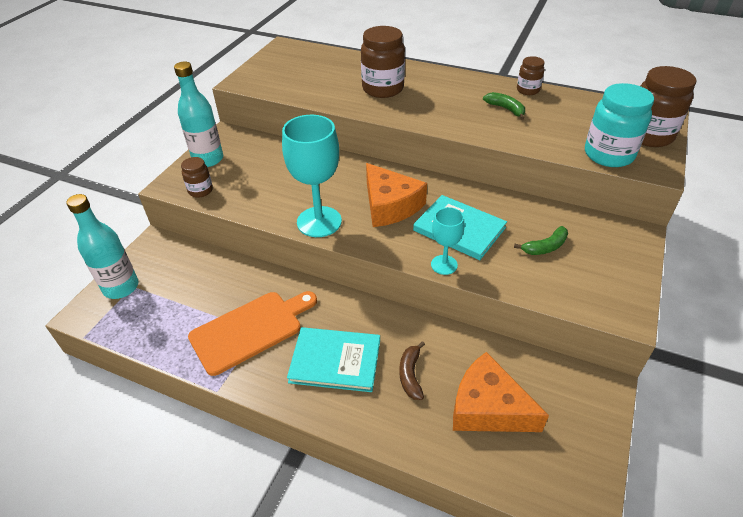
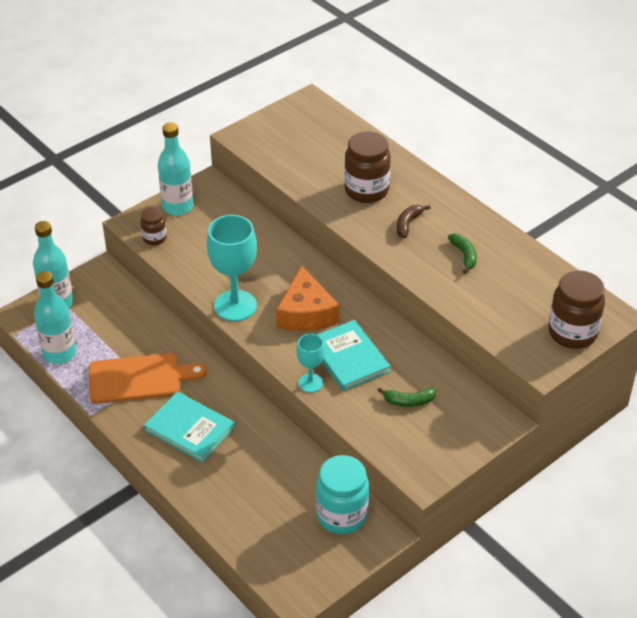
camera: 25 degrees right, 0 degrees up
(147, 337) = (59, 353): none -> turquoise bottle
(410, 375) = (240, 462): brown banana -> brown banana (408, 224)
(488, 407) = (281, 509): orange cheese -> none
(528, 90) = (507, 241): brown jar -> none
(608, 155) = (512, 338): turquoise jar -> turquoise jar (342, 515)

